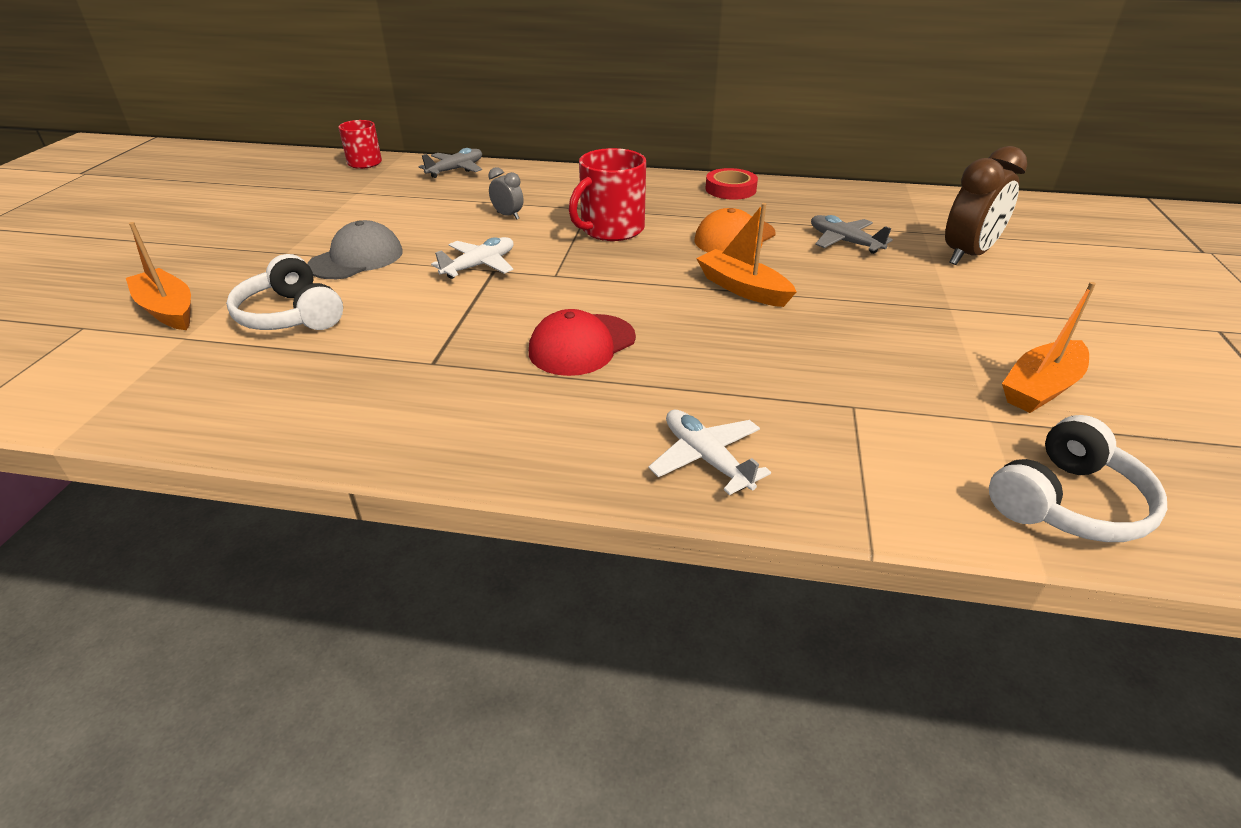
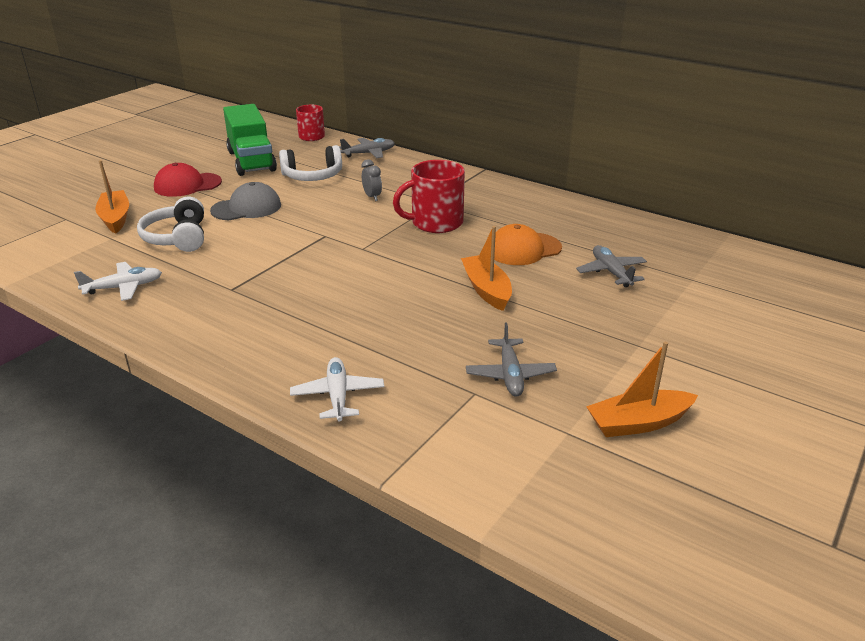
camera: 25 degrees right, 5 degrees down
(309, 202) = (251, 161): none -> green truck
(479, 266) = (319, 230): white plane -> white plane (124, 287)
(582, 345) = (333, 301): red cap -> red cap (187, 185)
(730, 189) = (564, 209): red tape -> none
(866, 374) = (510, 375): none -> grey plane
(967, 255) = (709, 307): brown clock -> none
(1067, 503) = (556, 502): white headphones -> white headphones (312, 176)

